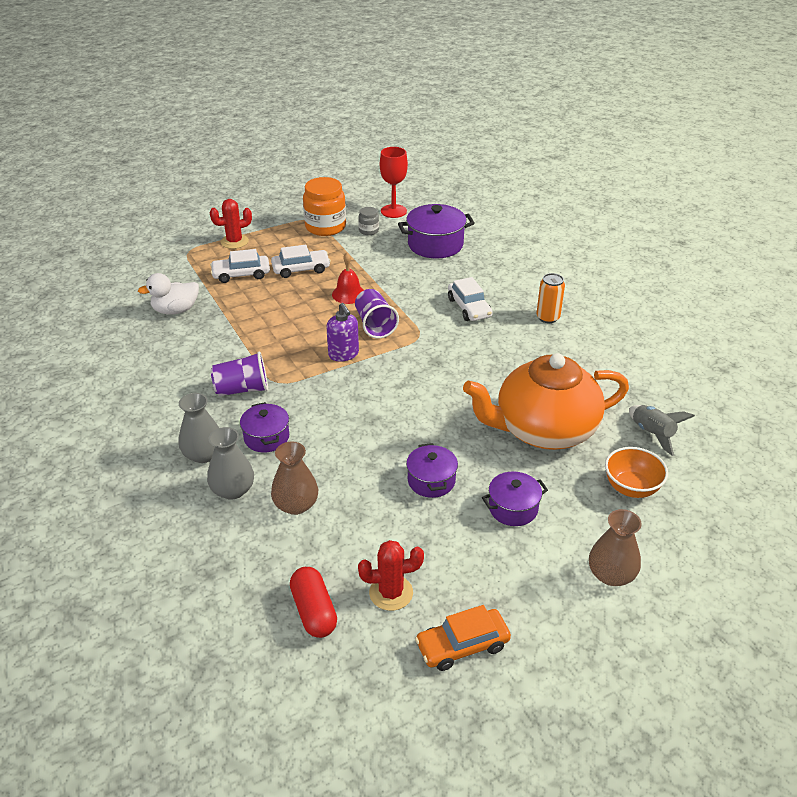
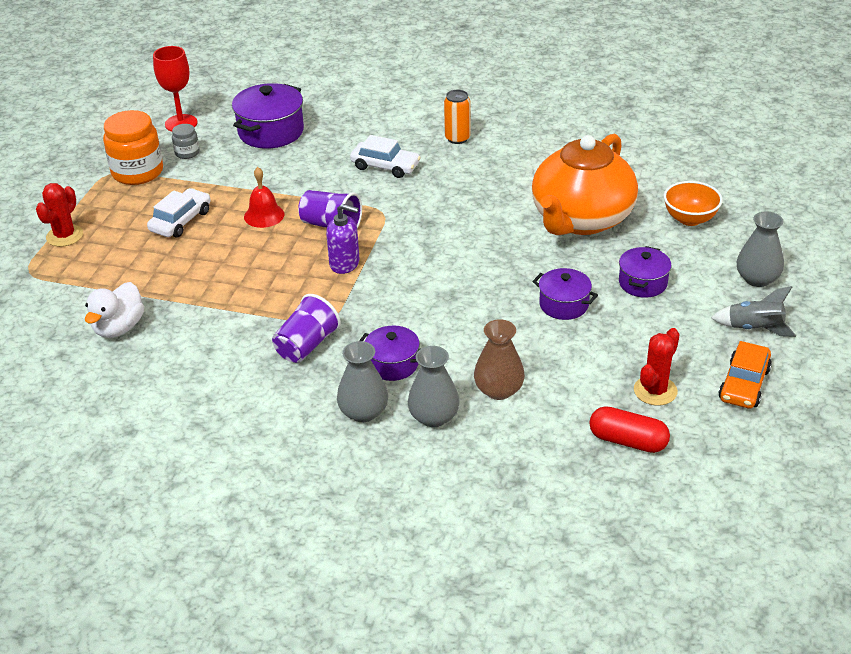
camera: 45 degrees left, 0 degrees up
(241, 274) = (128, 259): white car -> none
(611, 574) = (757, 279): brown vase -> grey vase
(652, 434) = (650, 176): grey rocket -> grey rocket (755, 328)

